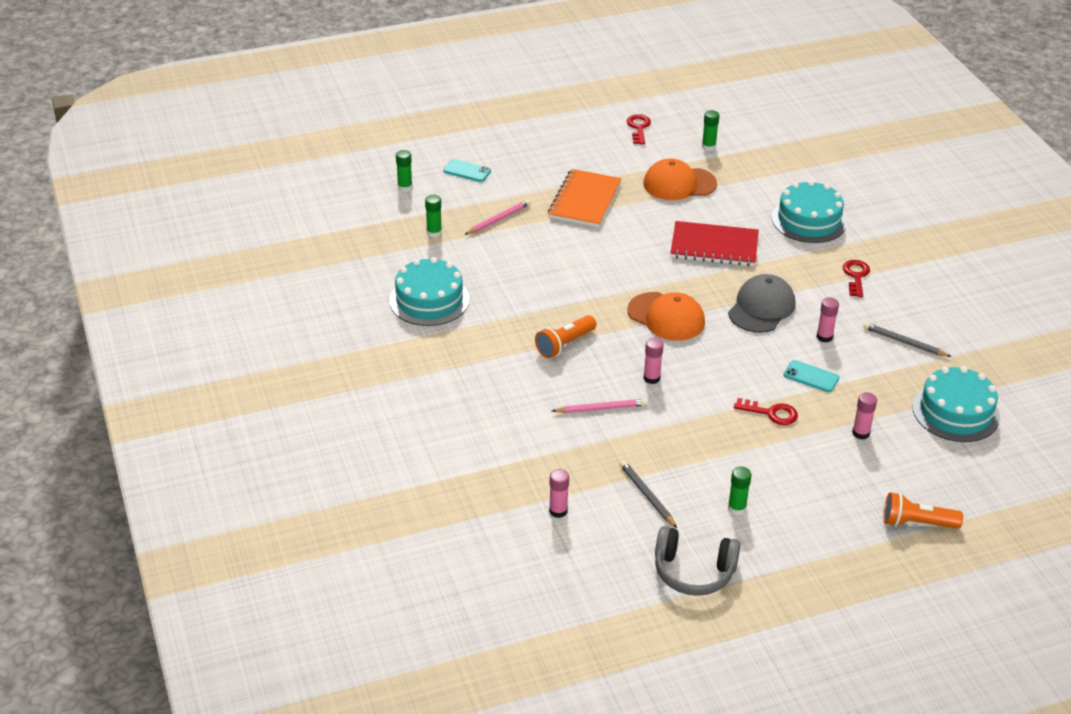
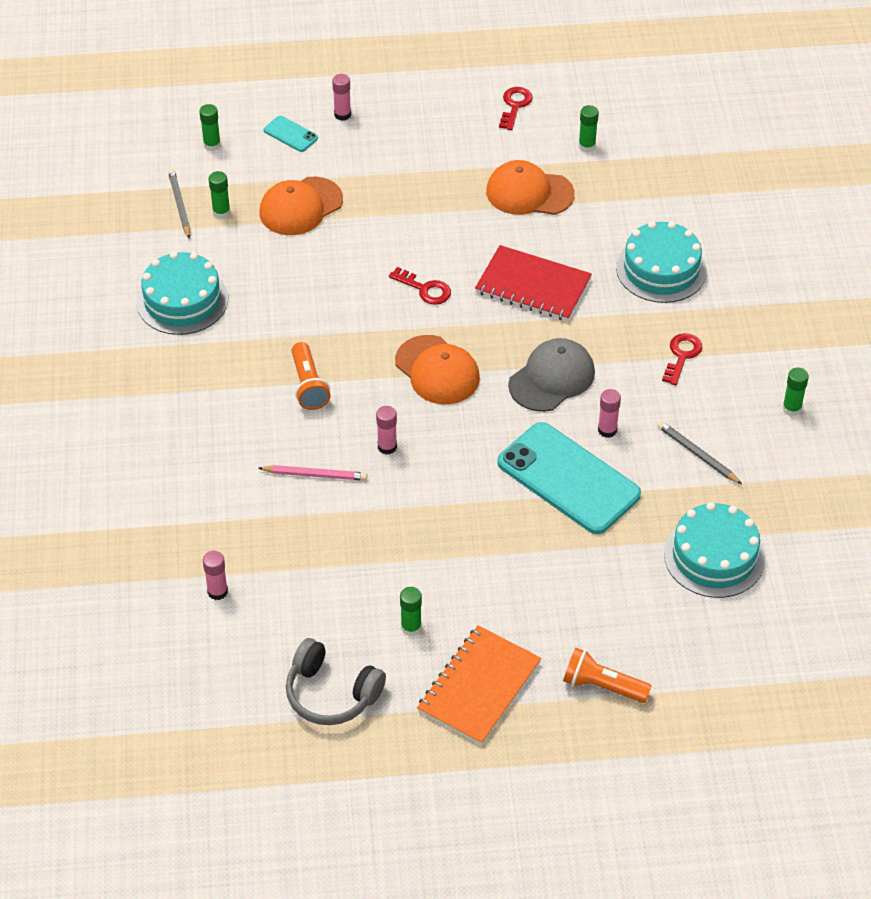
camera: 15 degrees right, 10 degrees up
(498, 219) = (300, 207): pink pencil -> orange cap
(564, 344) = (308, 385): orange flashlight -> orange flashlight turned 75 degrees counterclockwise
(584, 200) = (409, 197): orange notebook -> orange notebook (479, 687)
(647, 496) = (320, 592): grey pencil -> grey pencil (179, 205)
(771, 413) = (501, 517): red key -> red key (425, 289)
(811, 376) = (568, 479): turquoise phone -> turquoise phone, size x2.30
(860, 433) = (591, 562): pink glue stick -> pink glue stick (342, 114)
(960, 299) = (791, 408): none -> green glue stick

